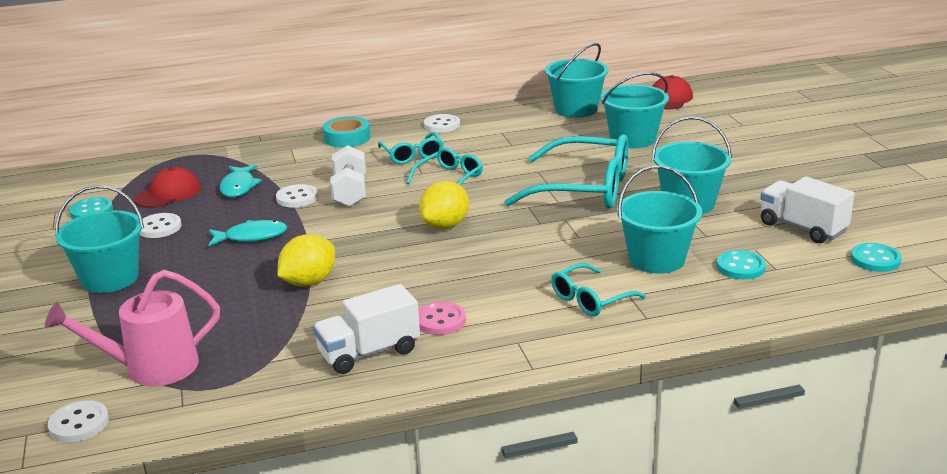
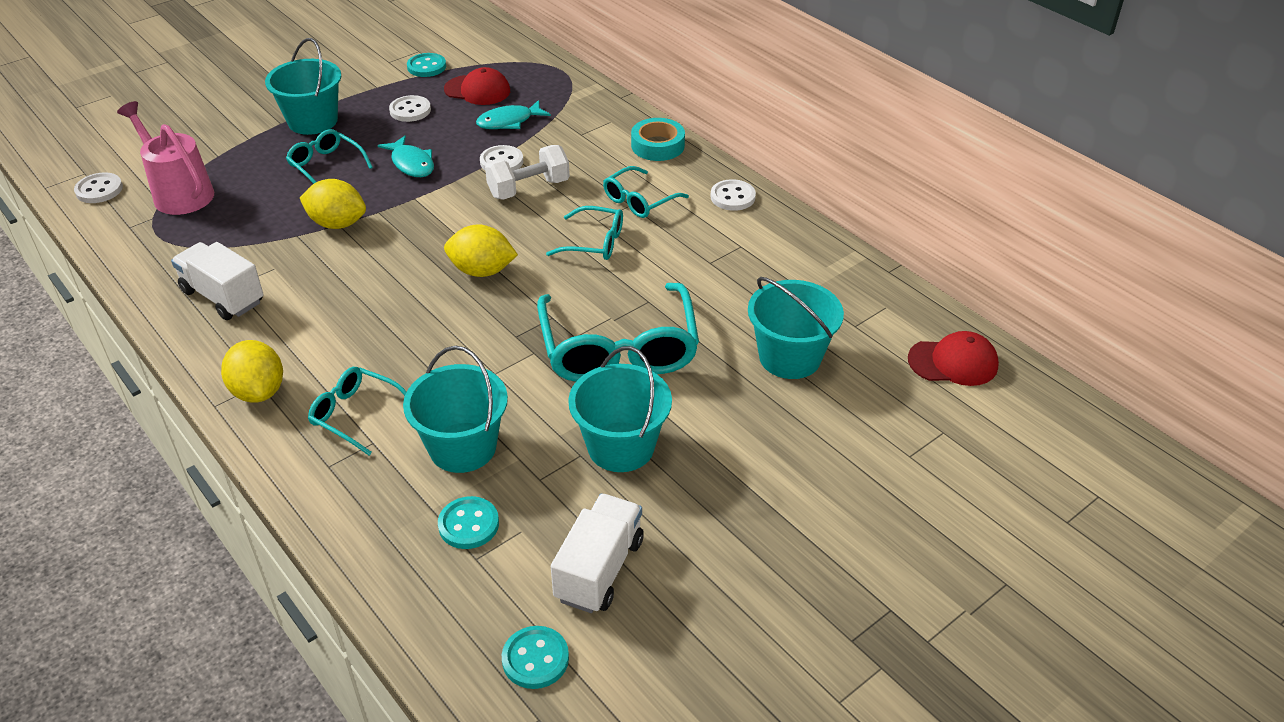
camera: 65 degrees right, 15 degrees up
(203, 279) = (326, 166): none -> turquoise glasses
(440, 320) = (288, 323): pink button -> none
(528, 343) = (259, 391): none -> yellow lemon
(576, 109) = (852, 287): turquoise bucket -> none

